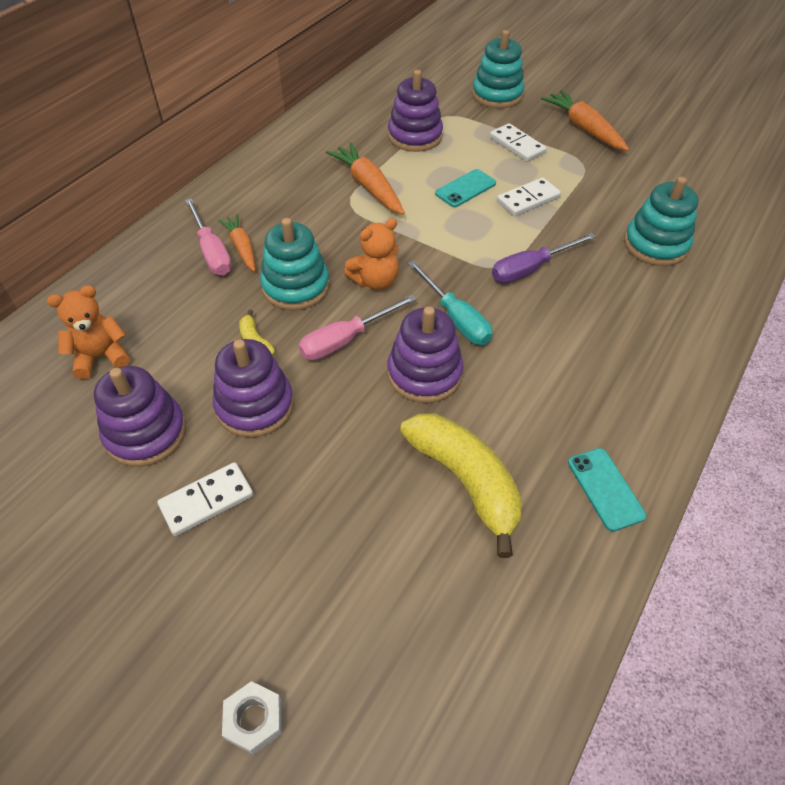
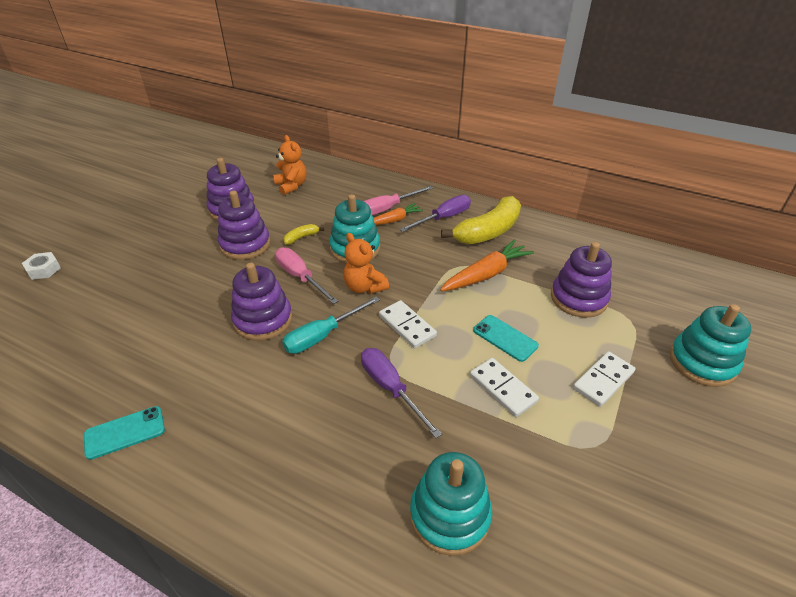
camera: 85 degrees right, 10 degrees down
(207, 500) = (179, 237): white domino -> white domino (407, 326)
(251, 204) = (443, 218): none -> purple screwdriver
(466, 481) = (159, 345): yellow banana -> yellow banana (488, 232)
(584, 129) = (677, 452): orange carrot -> none

